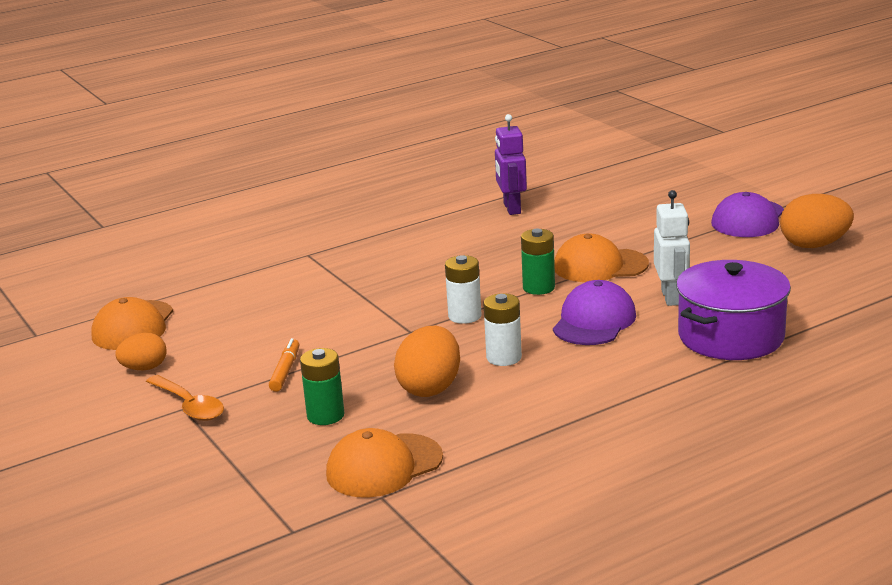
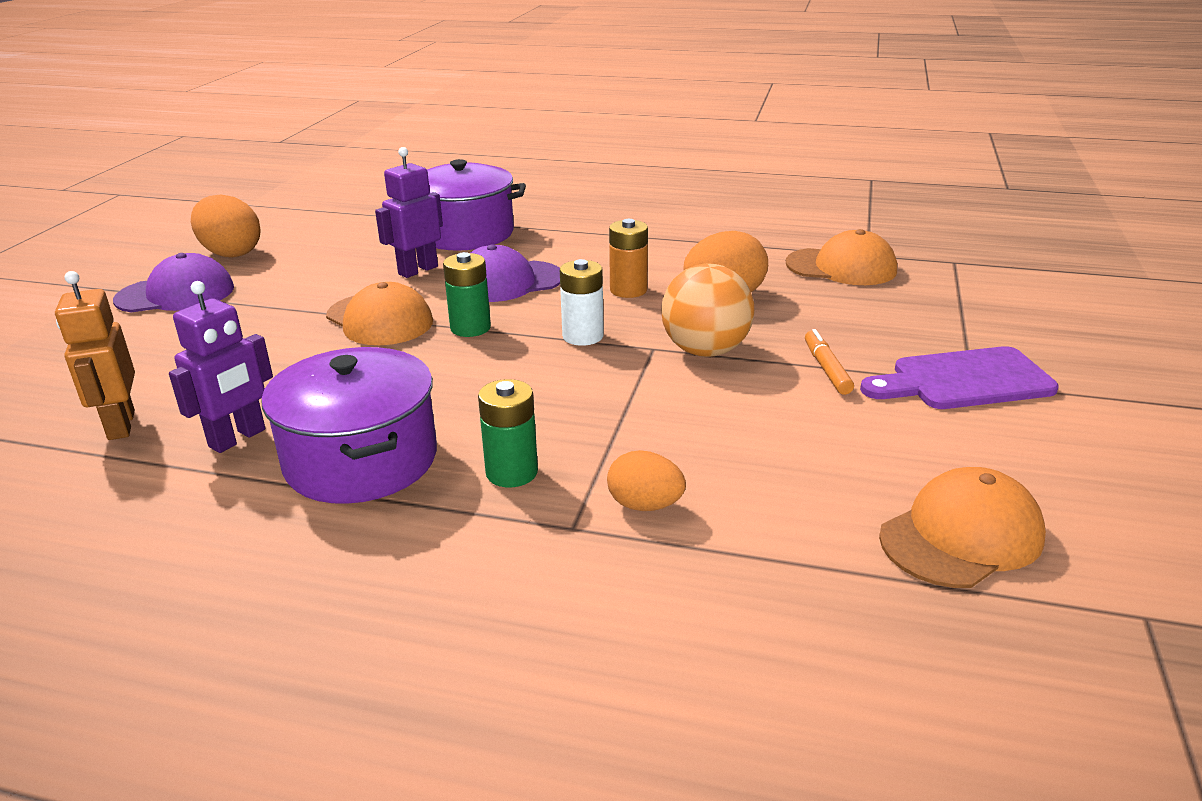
camera: 135 degrees left, 5 degrees up
(144, 368) = (987, 452): orange egg -> orange egg (645, 505)
(189, 406) = (964, 381): orange spoon -> purple cutting board
(285, 371) = (826, 369): orange marker -> orange marker turned 120 degrees clockwise
(325, 415) = (840, 315): green battery -> green battery (511, 472)
(375, 345) = (705, 351): none -> orange ball
(441, 228) = (361, 460): none -> purple pot
(504, 357) = (628, 290): white battery -> orange battery
(571, 189) = (120, 425): none -> orange robot
(671, 297) = (418, 270): white robot -> purple robot

